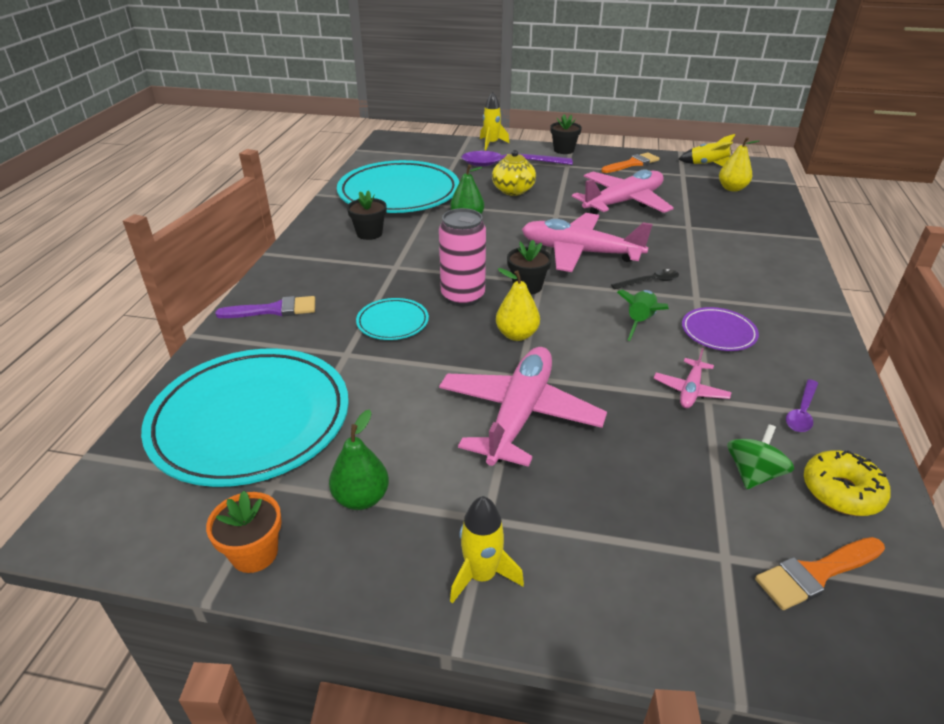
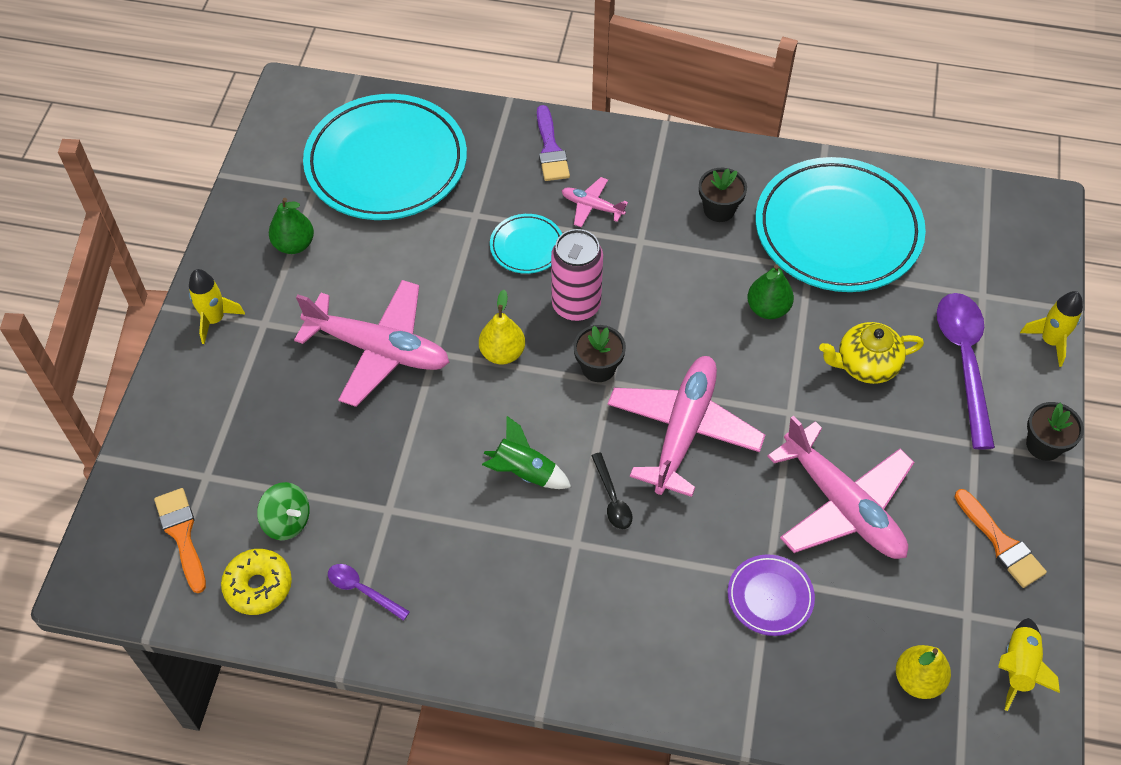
camera: 90 degrees right, 20 degrees up
(254, 553) = (252, 191): orange flower pot -> none
(690, 390) = (403, 496): pink plane -> pink plane (592, 206)
(718, 332) = (501, 549): purple plate -> purple plate (770, 597)

